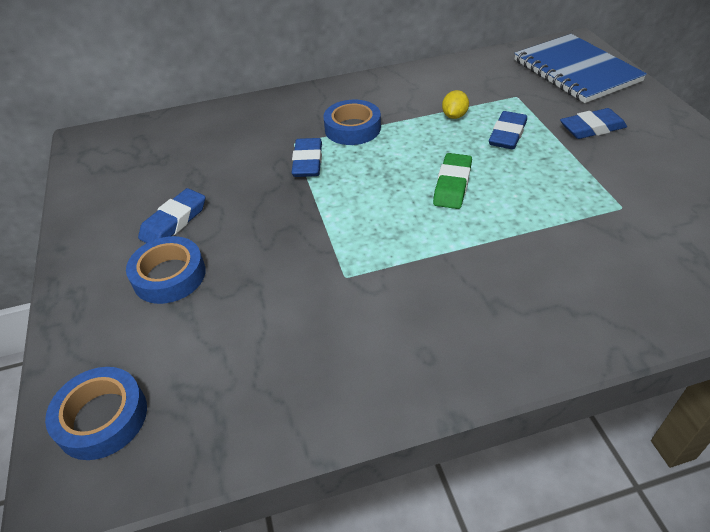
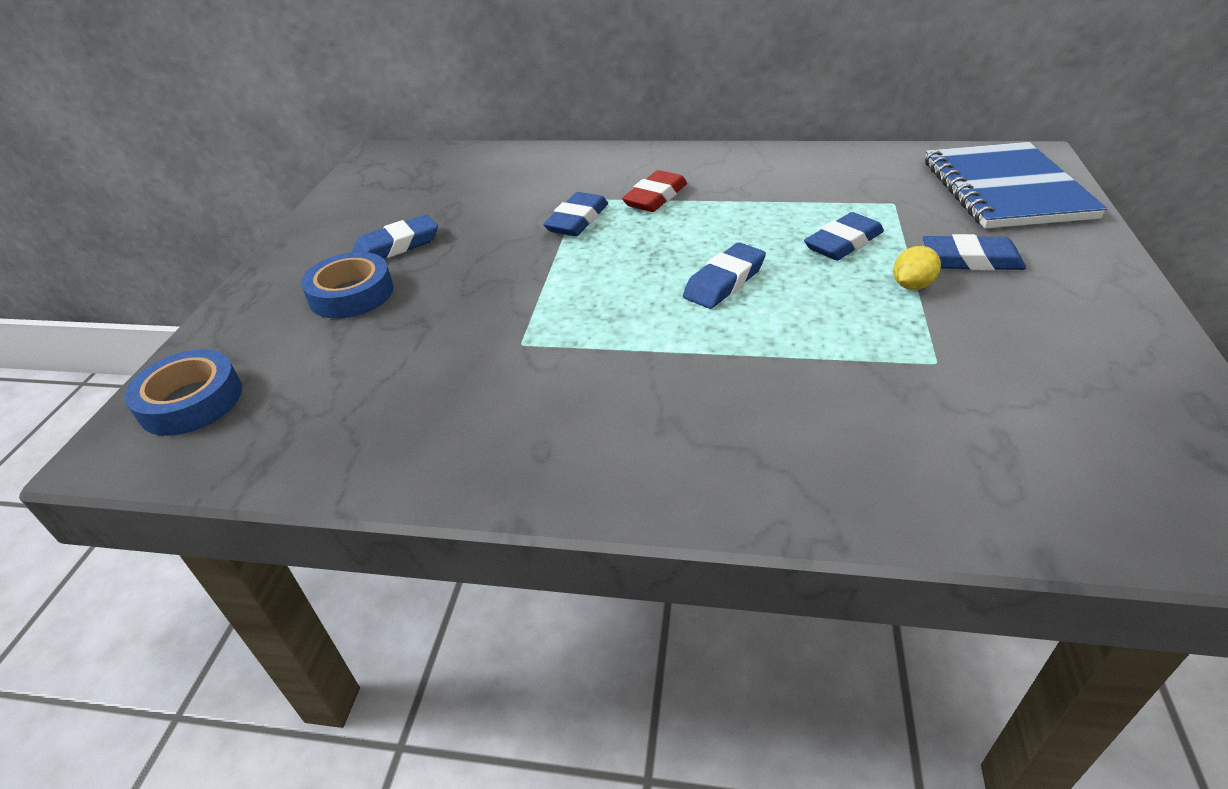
camera: 25 degrees right, 5 degrees down
(352, 128) = (655, 197): blue tape -> red eraser
(452, 185) = (724, 282): green eraser -> blue eraser
(454, 116) = (790, 208): yellow lemon -> yellow lemon (912, 285)

